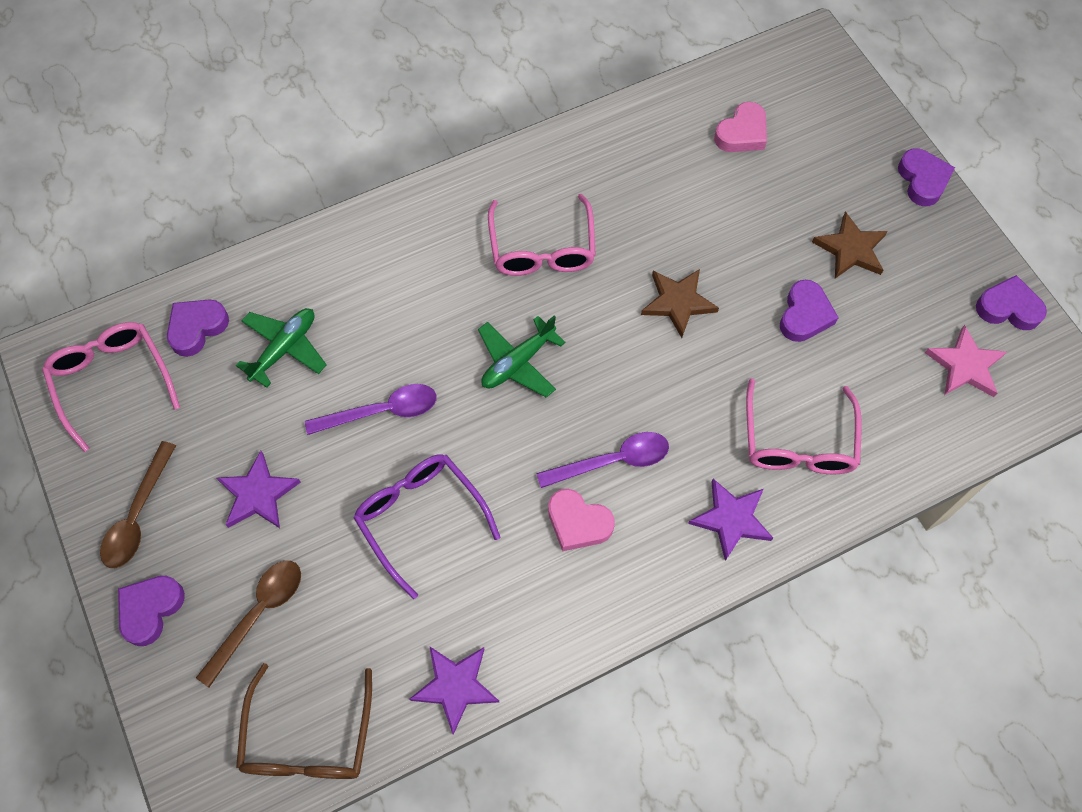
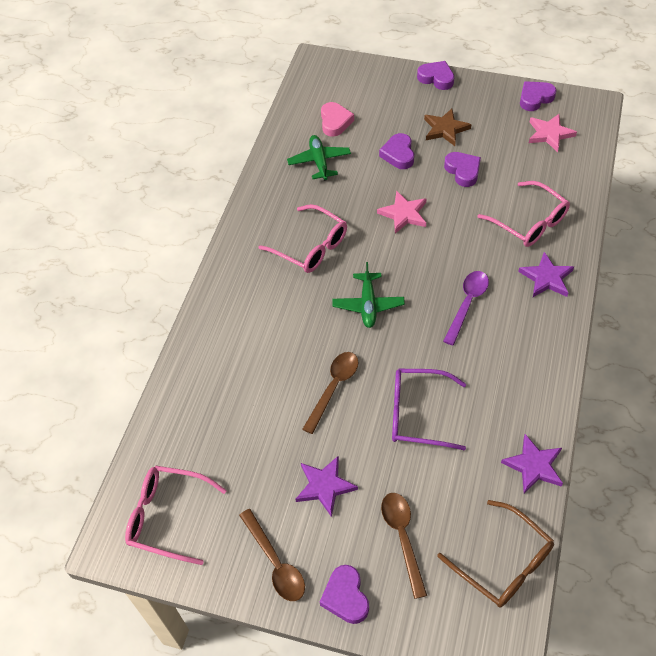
camera: 45 degrees left, 10 degrees down
(197, 328) = (181, 445): purple heart -> purple heart (398, 154)
(284, 349) = (243, 409): green plane -> green plane (319, 162)
(382, 411) = (333, 388): purple spoon -> brown spoon
(578, 523) = (488, 343): pink heart -> none
(678, 302) = (403, 214): brown star -> pink star

